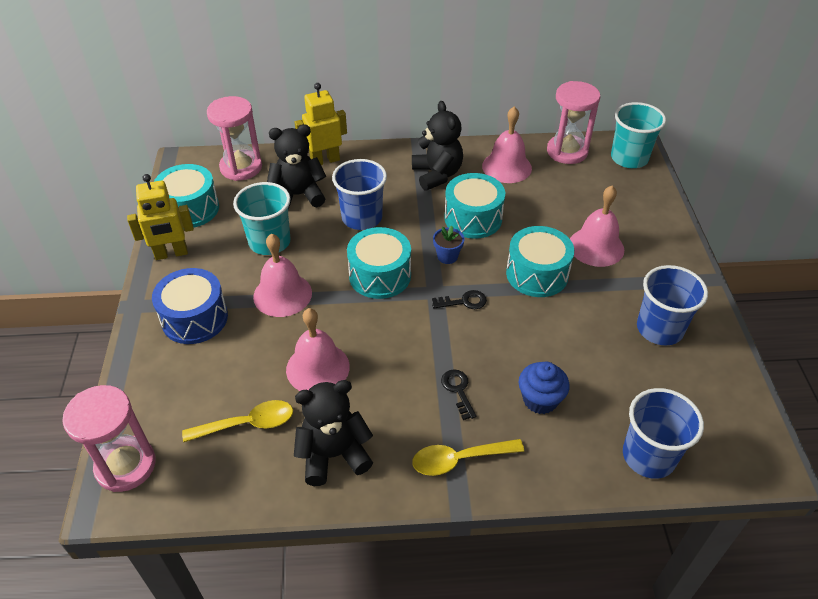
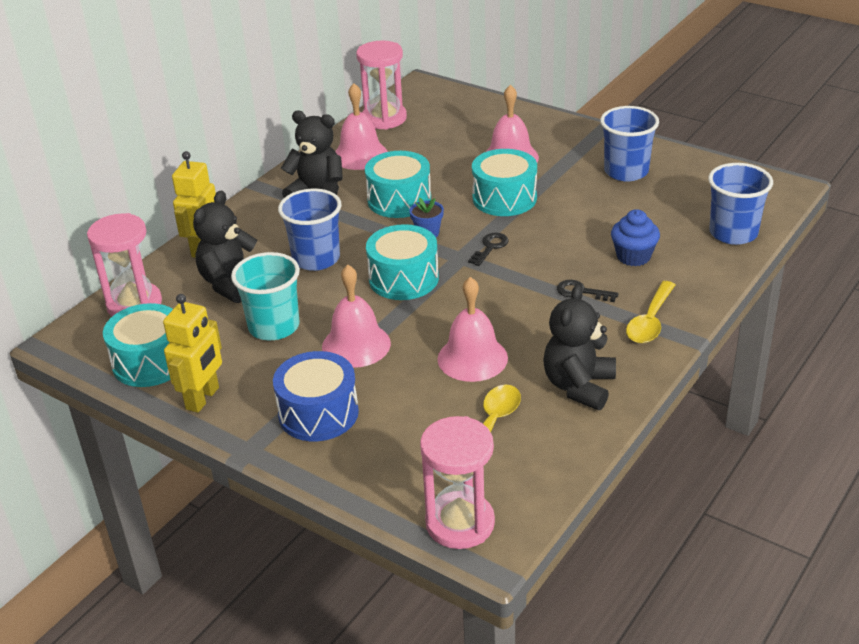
camera: 50 degrees left, 10 degrees down
(629, 158) = (433, 95): turquoise cup -> none

